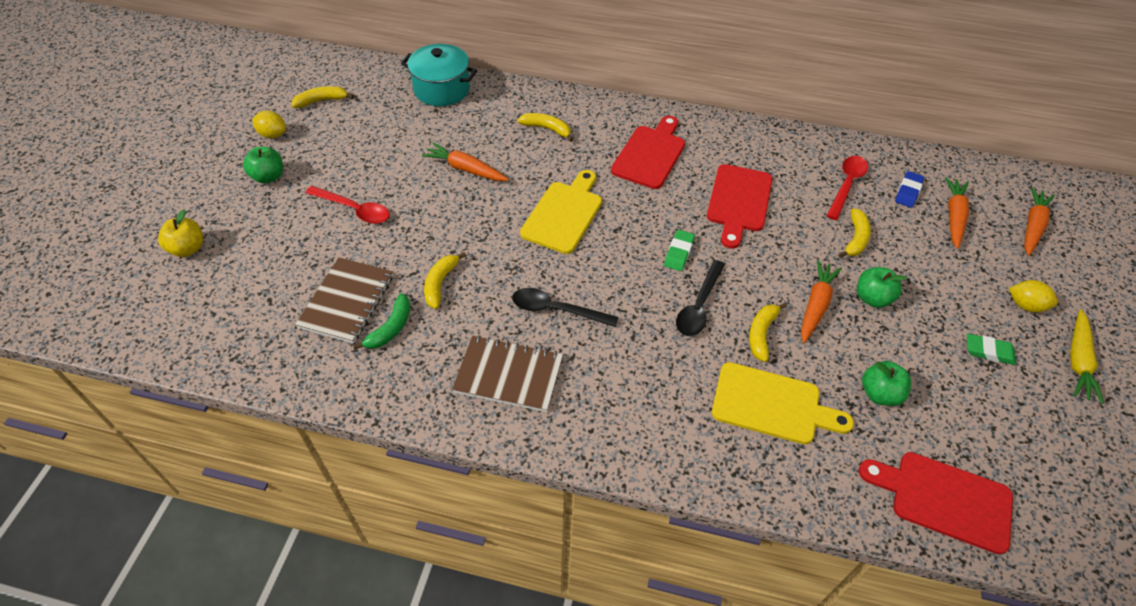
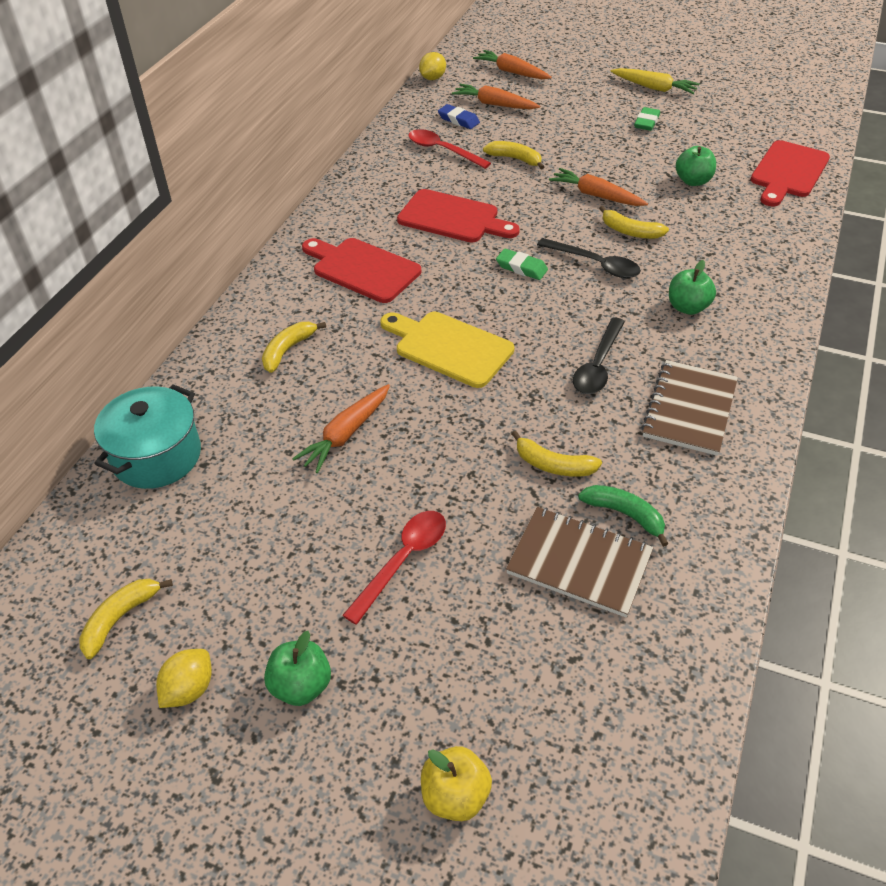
camera: 80 degrees left, 5 degrees down
(321, 101) = (120, 618): yellow banana -> yellow banana turned 45 degrees clockwise
(772, 405) = (710, 238): yellow cutting board -> none
(872, 298) = (588, 164): green apple -> green apple (687, 307)
(1025, 305) = (599, 95): yellow lemon -> yellow lemon (432, 78)

